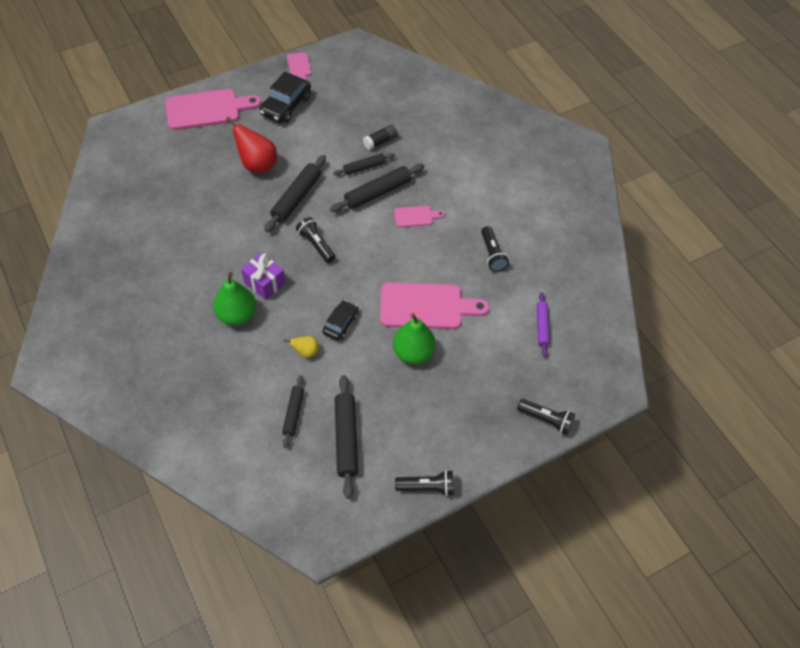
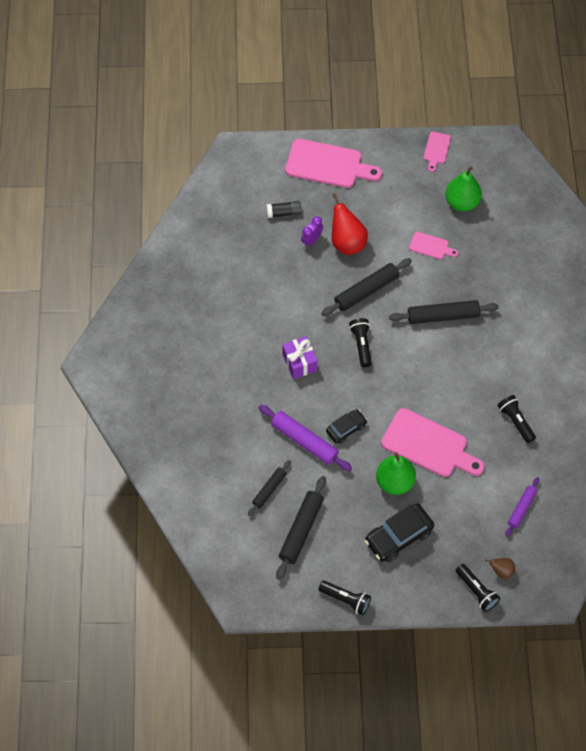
camera: 30 degrees right, 5 degrees up
(223, 174) = (311, 240): none -> purple clock
(237, 315) = (263, 383): green pear -> green pear (462, 202)
(286, 105) = (403, 189): black car -> black car (398, 536)
(306, 352) = (304, 441): yellow pear -> purple rolling pin
(364, 167) = (444, 284): black rolling pin -> none
(380, 142) = (473, 263): black glue stick -> black glue stick (284, 213)
(416, 216) = (465, 355): pink cutting board -> pink cutting board (431, 246)
(492, 254) = (515, 421): black flashlight -> black flashlight turned 135 degrees clockwise
(557, 390) = (501, 571): none -> brown pear

